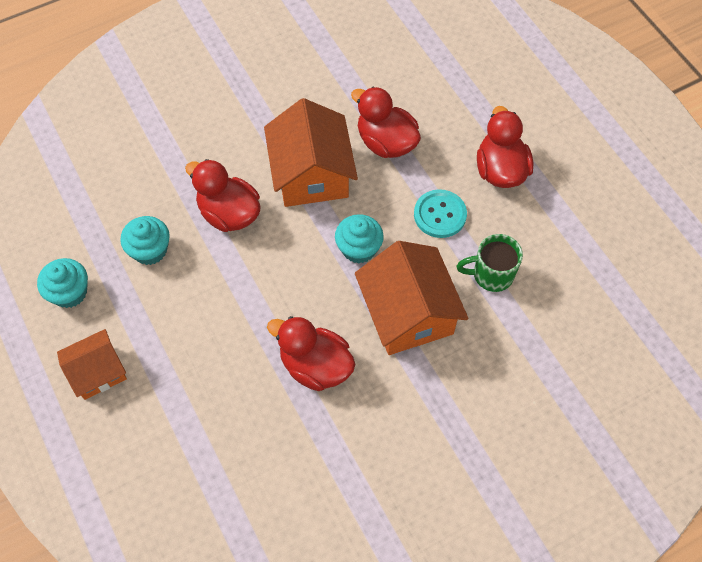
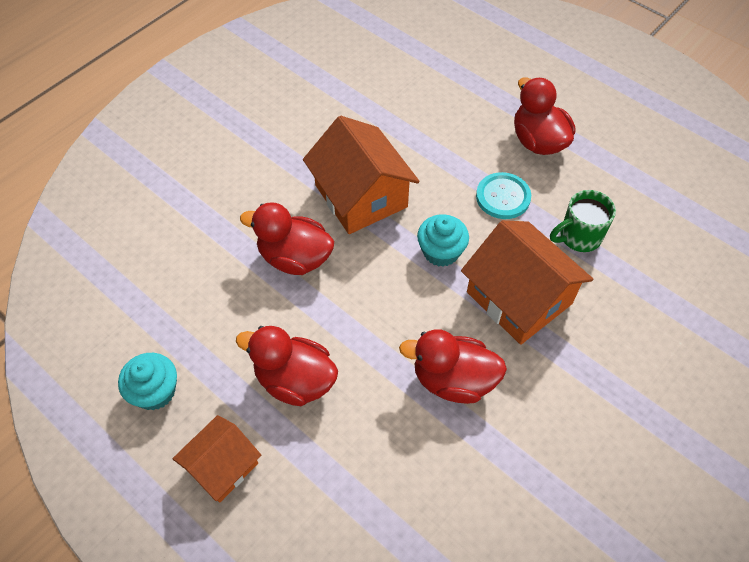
camera: 20 degrees left, 5 degrees down
(150, 250) = (226, 319): turquoise cupcake -> none
(386, 142) = (419, 147): red duck -> red duck (295, 380)

